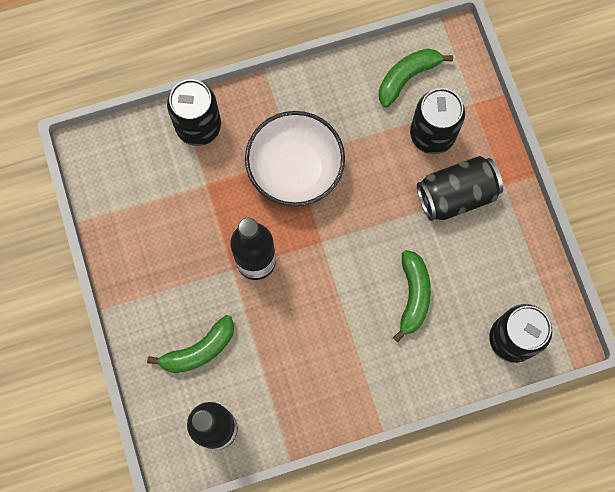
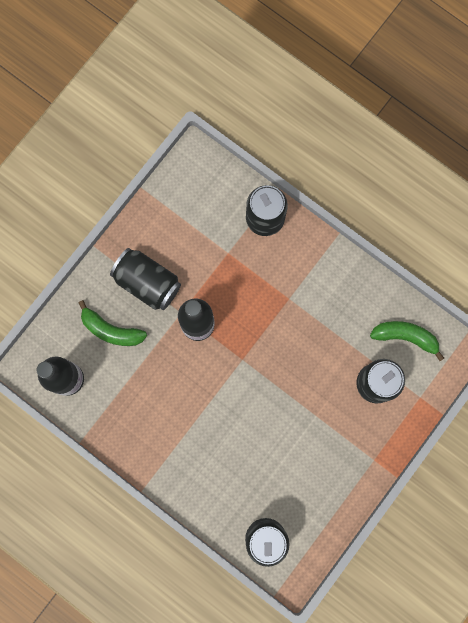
camera: 55 degrees right, 5 degrees up
(295, 170) = (281, 306): white bowl -> none
(413, 296) = (248, 449): green banana -> none
(456, 195) = (342, 430): black can -> black can (147, 283)

